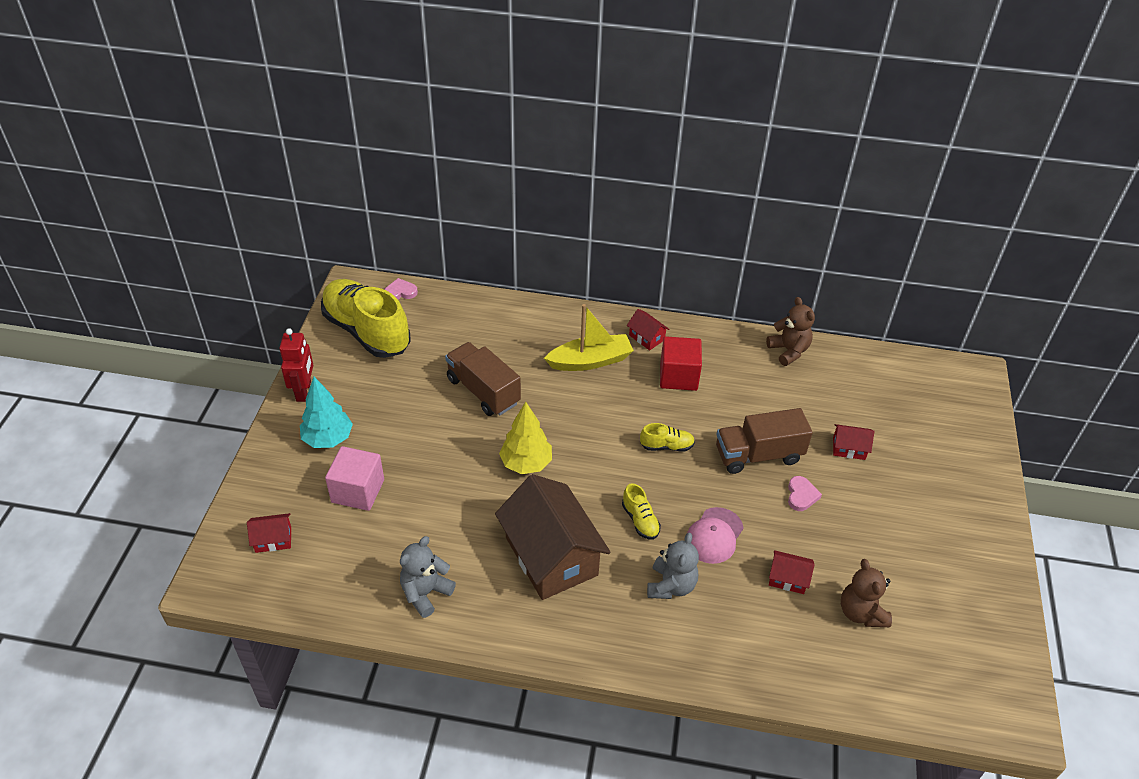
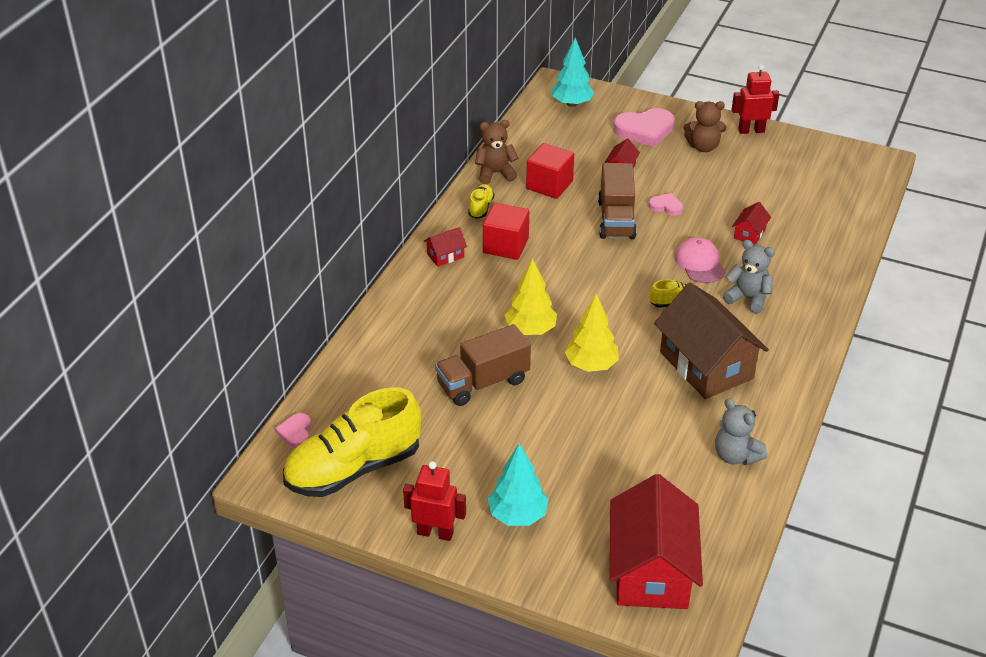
camera: 75 degrees left, 5 degrees down
(273, 539) = (651, 570): red house -> red house, size x2.36
(358, 491) = (599, 495): pink cube -> none
(551, 556) = (706, 365): brown house -> brown house turned 75 degrees clockwise
(562, 412) = (530, 330): none -> yellow tree
(590, 361) = (465, 299): yellow boat -> none
(666, 446) = (592, 270): yellow shoe -> yellow shoe (481, 208)
(714, 536) = (699, 263): pink cap -> pink cap turned 150 degrees counterclockwise
(790, 394) = (549, 185): none -> red cube
(861, 612) = (786, 205): brown teddy bear -> brown teddy bear (703, 147)
(935, 461) = (644, 130): none -> pink heart
(947, 391) = (572, 103): none -> turquoise tree
(997, 565) = (751, 130): none -> red robot

